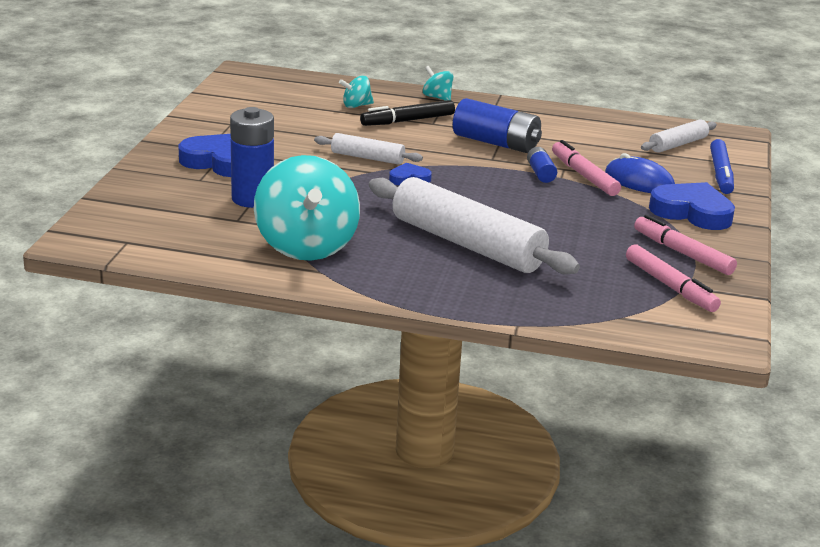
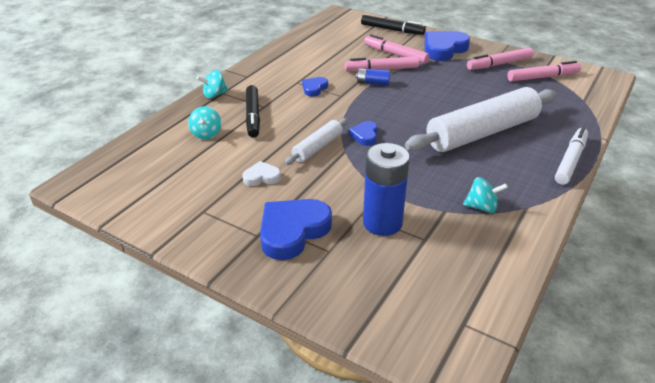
camera: 70 degrees left, 10 degrees up
(297, 139) = (261, 177): none -> white heart
(306, 246) = (482, 207): turquoise spinning top -> turquoise spinning top, size x0.43
(439, 300) = (570, 161): none -> white marker
(496, 143) = (314, 88): blue battery -> blue heart
(639, 181) = (395, 54): blue mouse -> pink marker
(678, 144) = (344, 31): white rolling pin -> none
(721, 174) = (392, 30): blue marker -> black marker

